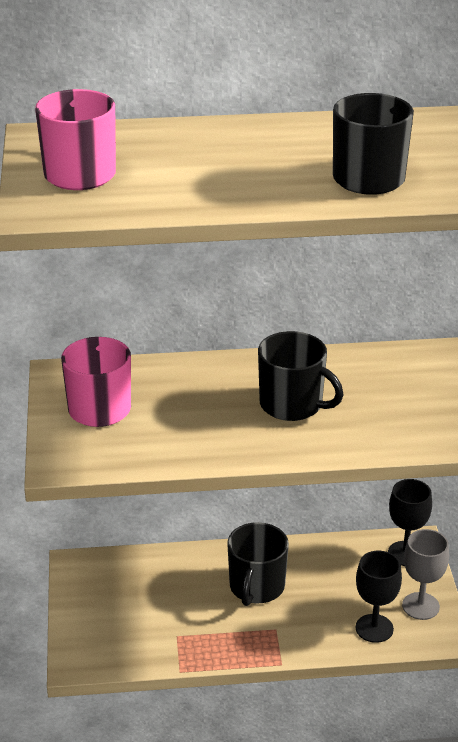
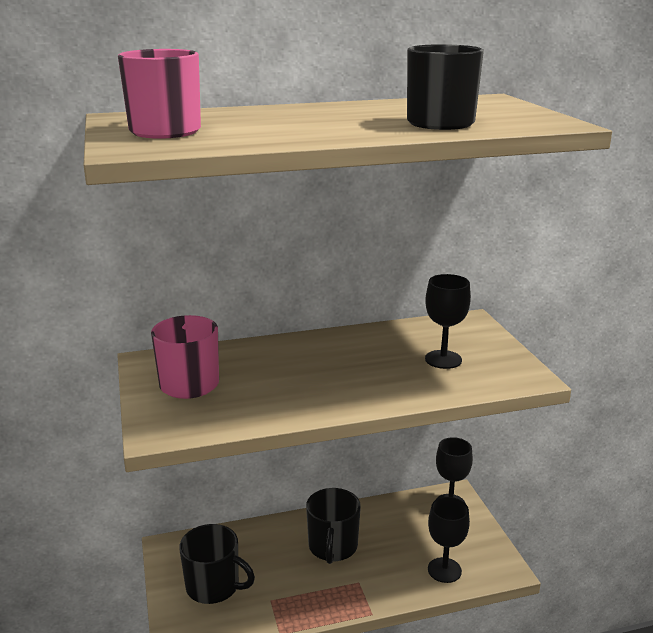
camera: 10 degrees left, 10 degrees down
(292, 404) = (365, 365): black mug -> black mug (214, 586)
(381, 405) = (443, 359): none -> black goblet
(420, 606) = (477, 546): grey goblet -> none

